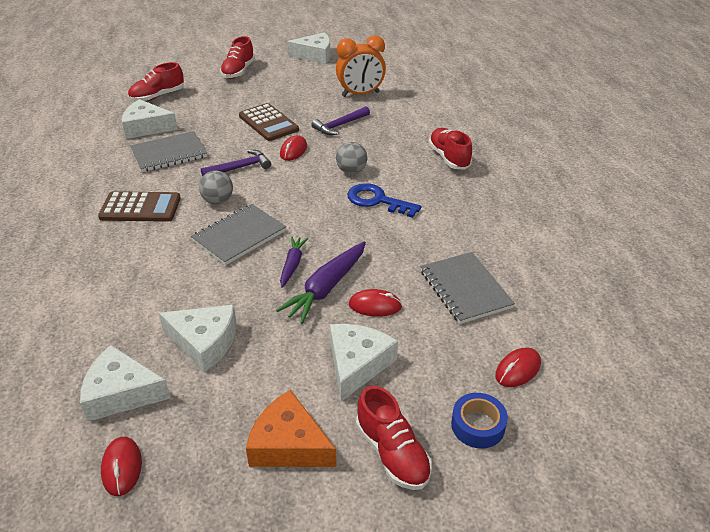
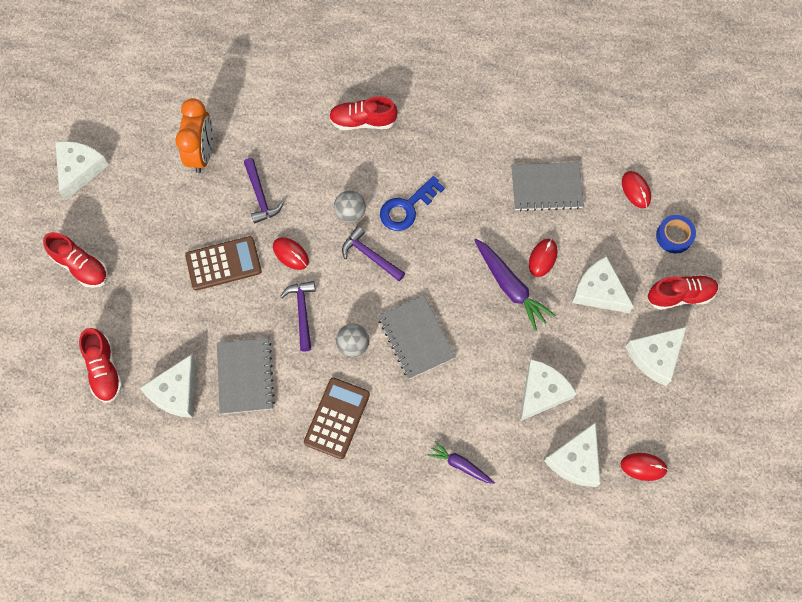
camera: 70 degrees left, 30 degrees up
(289, 444) = (655, 356): orange cheese -> white cheese
(292, 265) = (472, 304): purple carrot -> purple carrot (460, 465)
(314, 190) = (370, 255): none -> purple hammer

